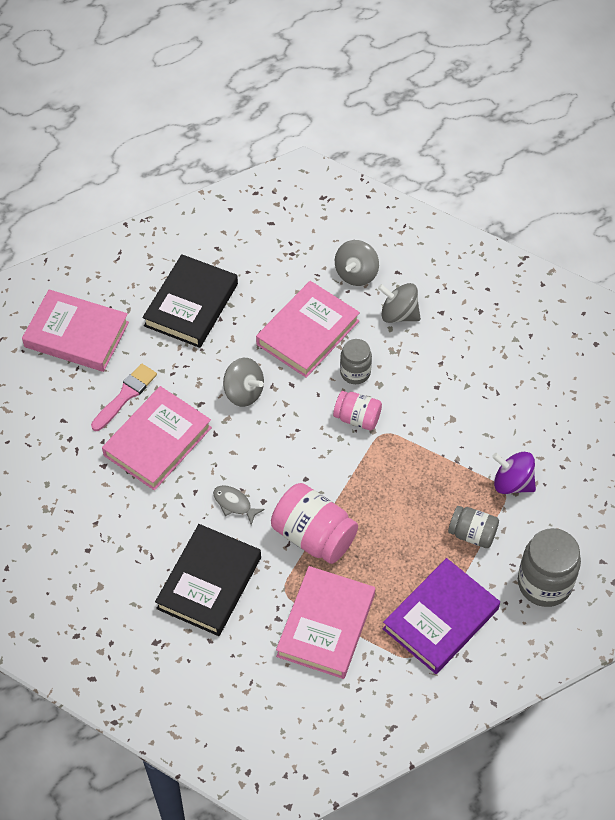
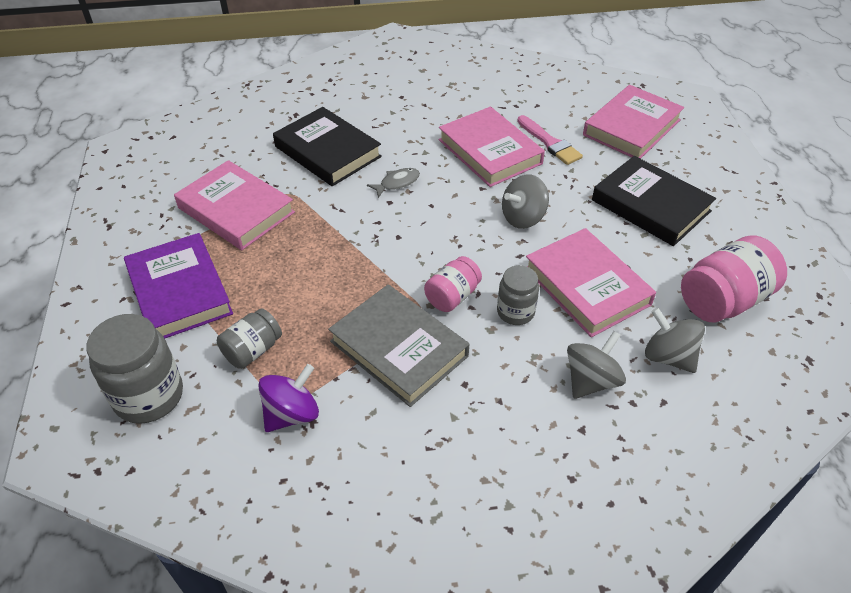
camera: 110 degrees right, 10 degrees down
(314, 536) = (331, 226): pink jar -> pink jar (723, 300)
(425, 437) = (399, 348): none -> grey book

